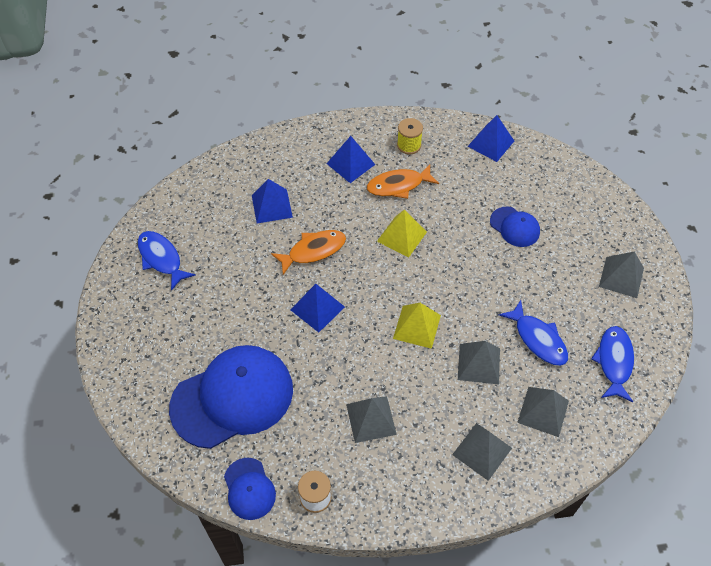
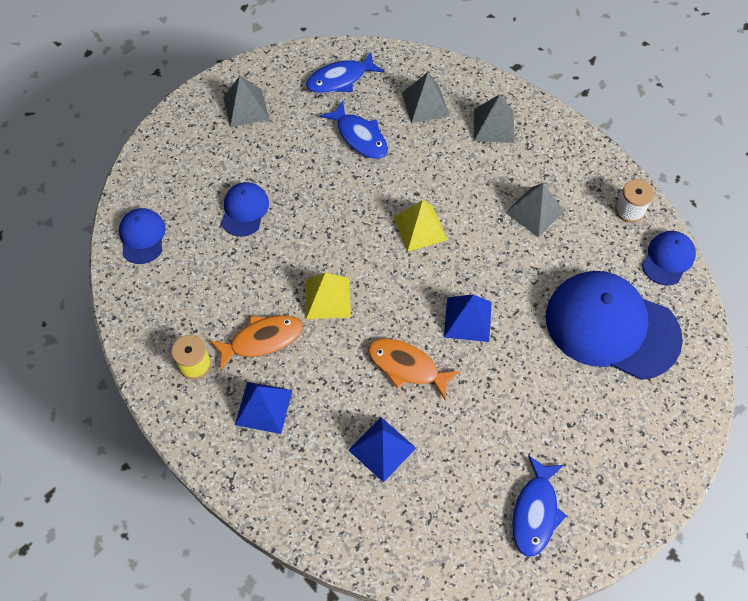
camera: 125 degrees left, 5 degrees up
(398, 185) = (262, 340): orange fish -> orange fish turned 60 degrees counterclockwise
(478, 363) = (418, 165): grey pyramid -> none
(490, 143) = (139, 286): blue pyramid -> none
(532, 161) = (142, 237): none -> blue cap
(538, 339) = (359, 137): blue fish -> blue fish turned 120 degrees clockwise

